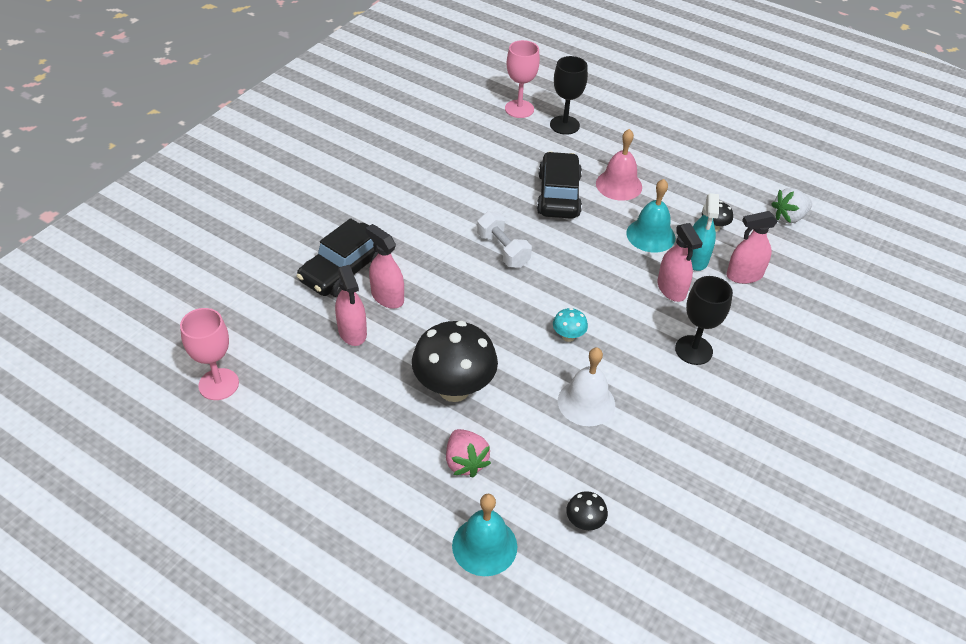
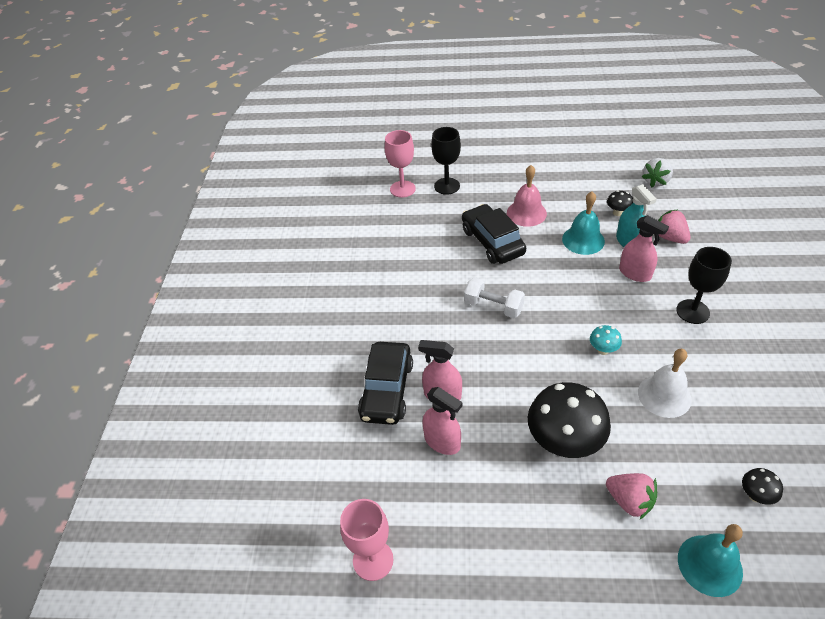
camera: 25 degrees left, 0 degrees up
(744, 275) = (669, 237): pink spray bottle -> pink strawberry

